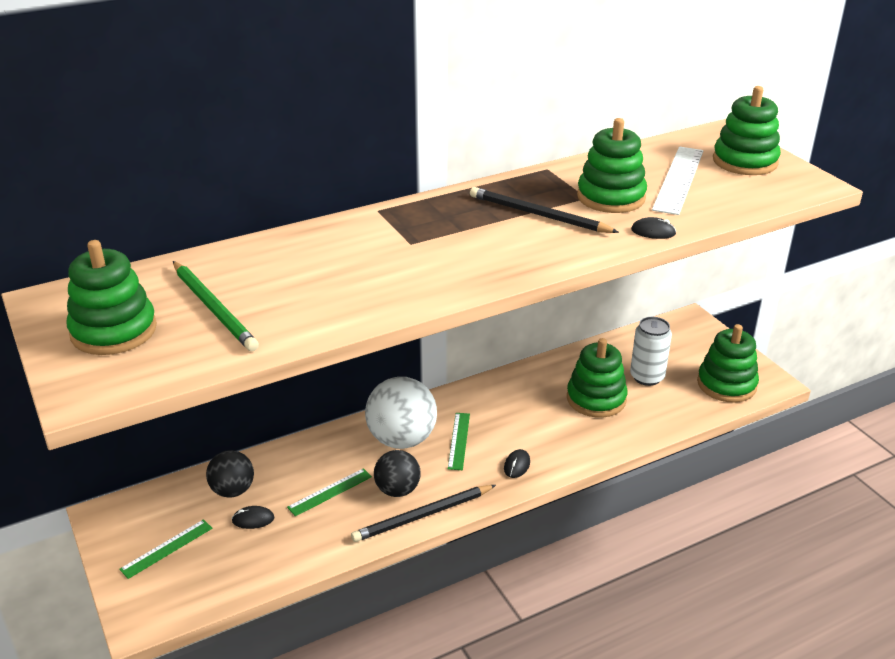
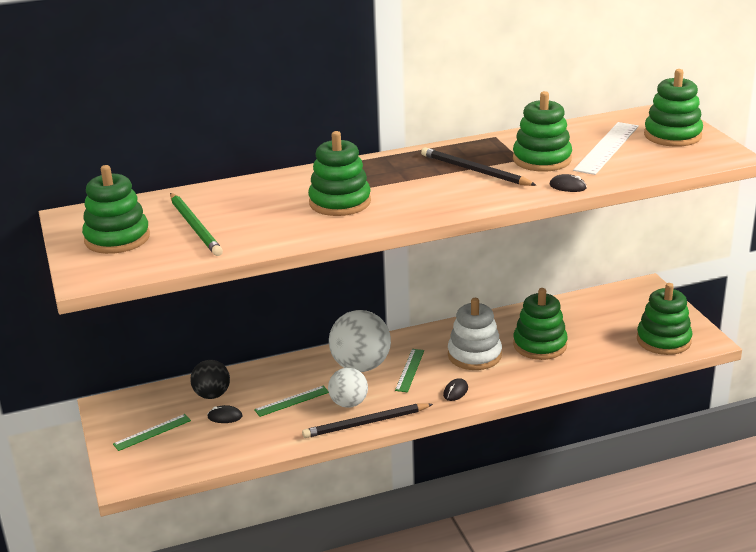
camera: 10 degrees right, 5 degrees down
(389, 265) = (340, 202): none -> green stacking toy
(397, 490) = (349, 403): black ball -> white ball
(527, 416) = (474, 355): none -> white stacking toy
(647, 377) = (591, 330): white can -> none

